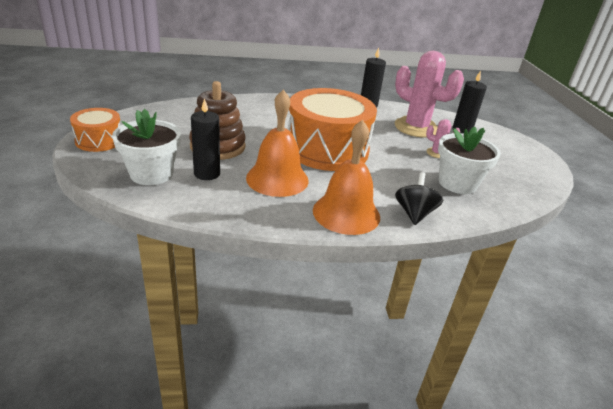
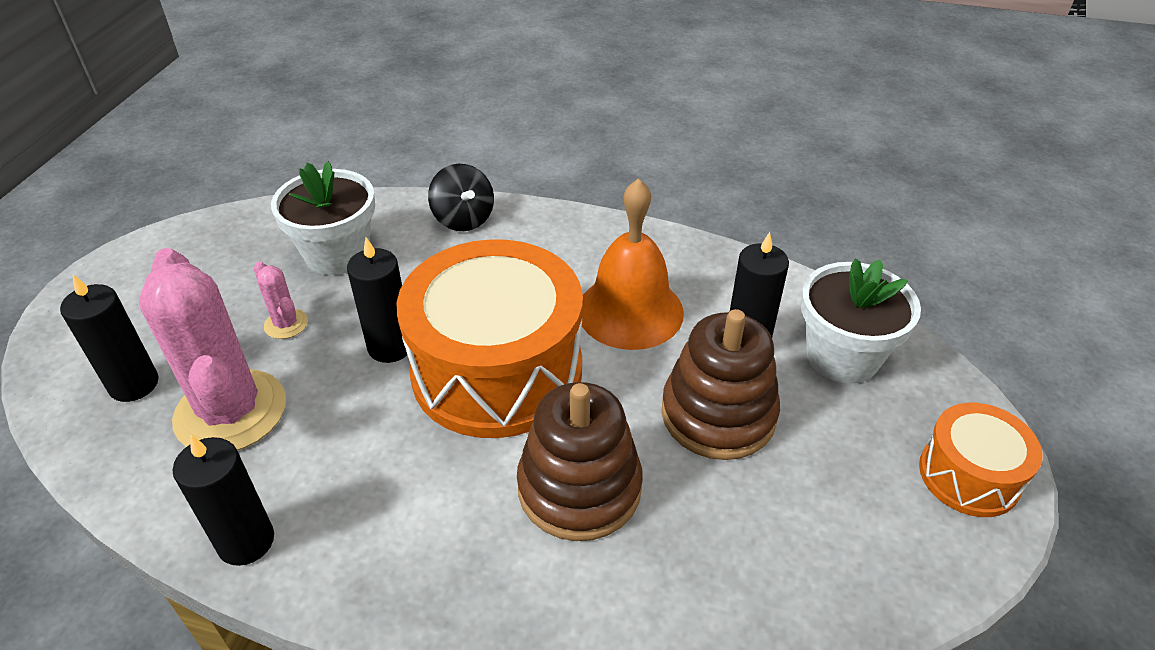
camera: 155 degrees left, 10 degrees up
(268, 123) = (579, 488): none -> brown stacking toy
(346, 213) = (558, 235): orange bell -> none
(382, 151) = (390, 347): none -> black candle
(414, 214) = (463, 219): black spinning top -> black spinning top turned 60 degrees counterclockwise

